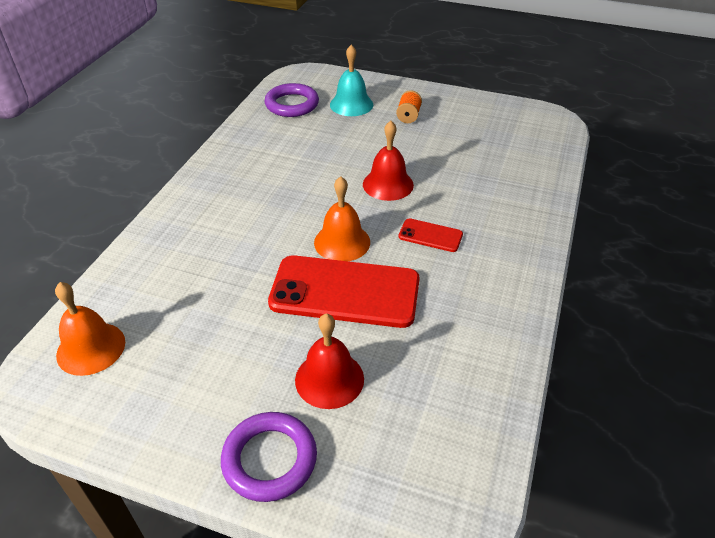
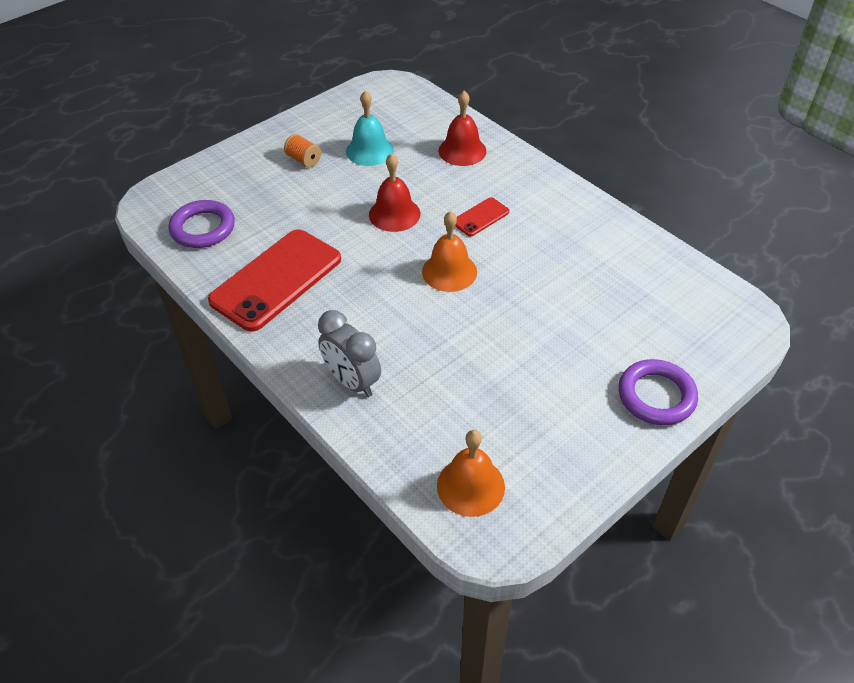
camera: 60 degrees left, 5 degrees up
(177, 235) = (352, 381): none -> grey clock
(329, 379) = (599, 336): red bell -> red bell (462, 150)
(345, 292) = (511, 292): red phone -> red phone (276, 280)
(351, 104) = (246, 187): turquoise bell -> turquoise bell (369, 150)

